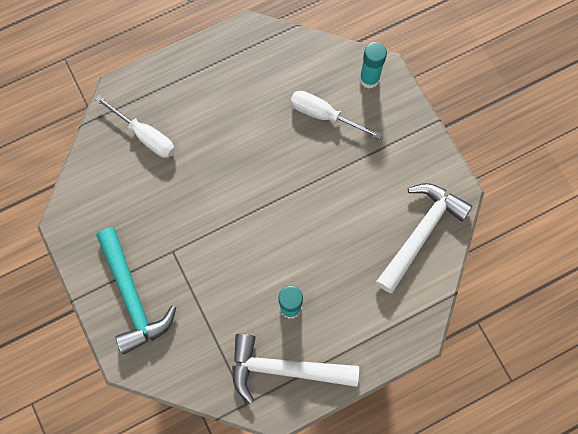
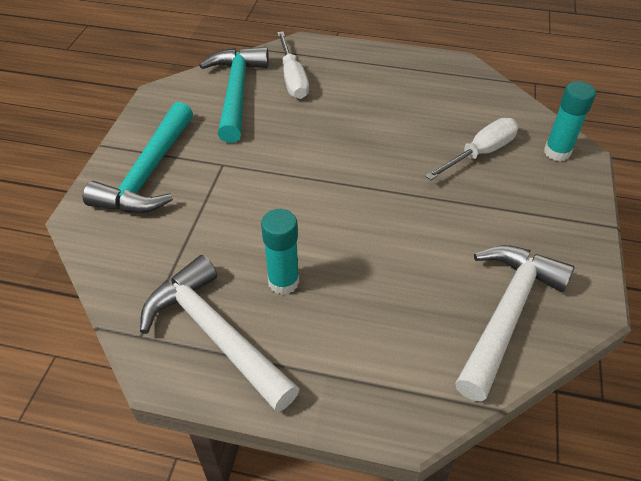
camera: 40 degrees right, 25 degrees down
(118, 180) = (236, 92): none -> turquoise hammer
(324, 115) = (480, 153): white screwdriver -> white screwdriver turned 75 degrees clockwise
(420, 233) = (506, 314): white hammer -> white hammer turned 45 degrees counterclockwise

